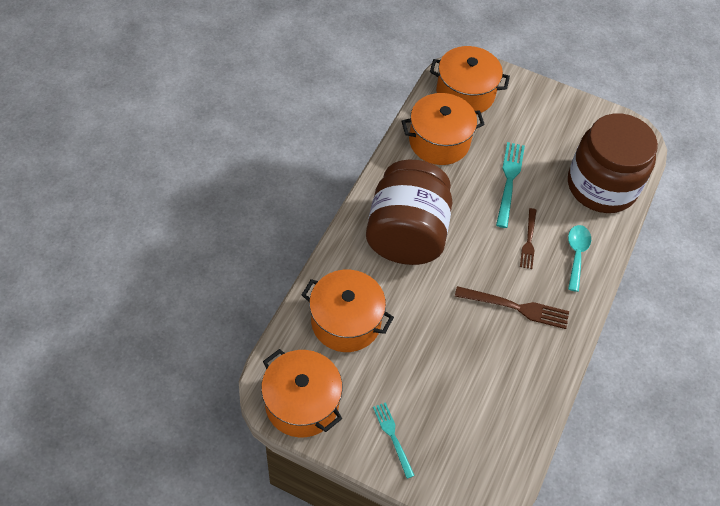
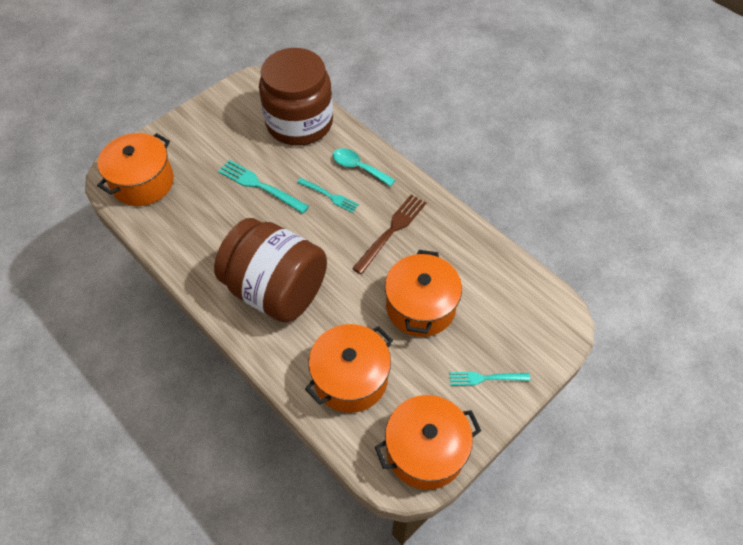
camera: 65 degrees left, 0 degrees up
(439, 141) = (186, 224): orange pot -> orange pot (420, 306)
(529, 241) = (330, 196): brown fork -> turquoise fork

